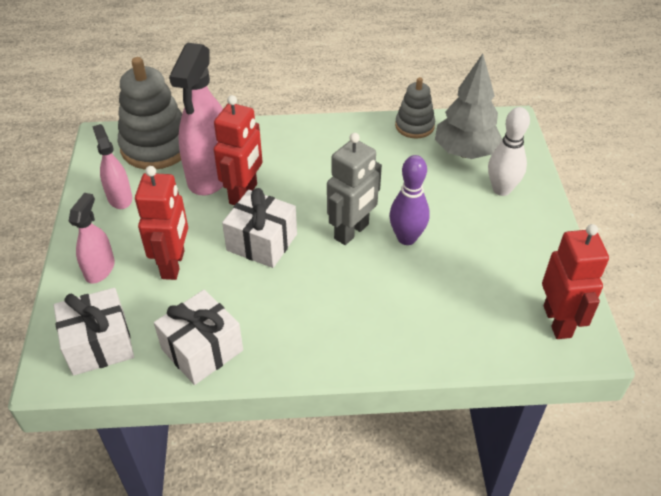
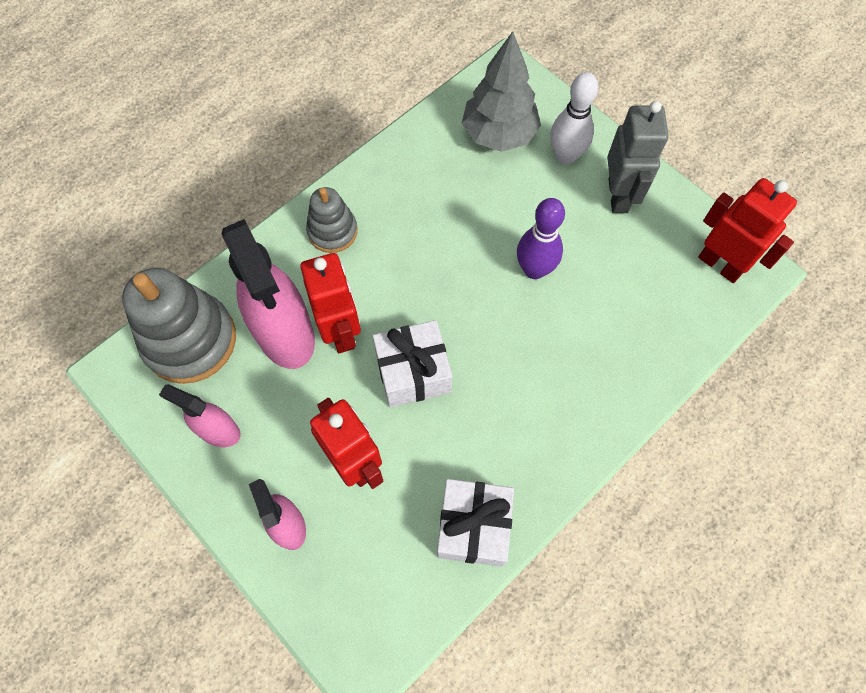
camera: 40 degrees left, 20 degrees up
(99, 344) = (375, 601): white gift -> none
(352, 232) = (482, 299): grey robot -> grey robot (618, 195)
(414, 126) = (426, 133): grey stacking toy -> grey stacking toy (332, 231)

